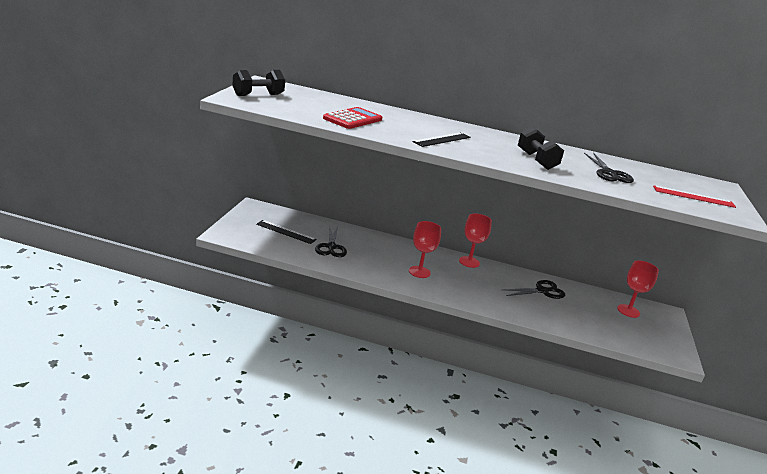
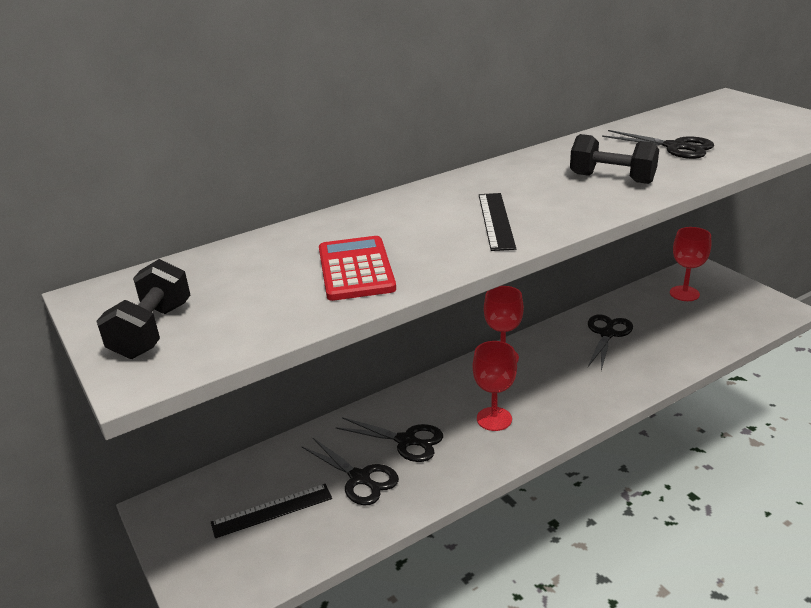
camera: 40 degrees left, 5 degrees up
(370, 251) = (406, 441): none -> black scissors
(693, 197) = (764, 126): red ruler -> none

